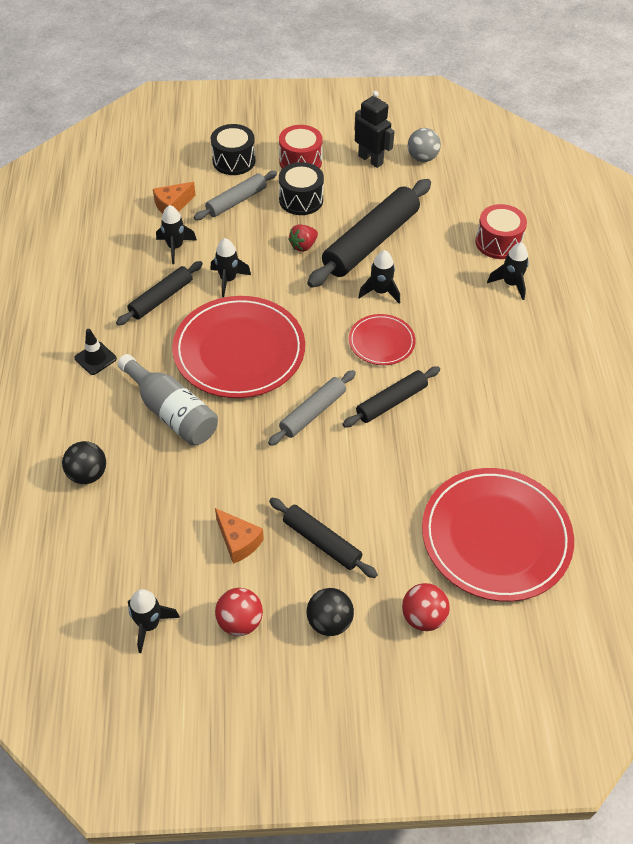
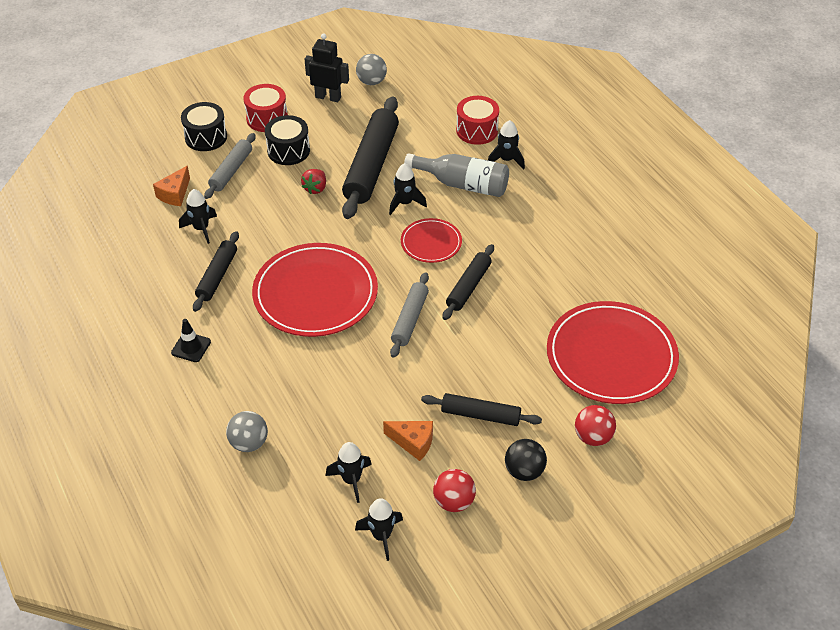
camera: 25 degrees left, 5 degrees down
(88, 474) = (249, 443): black ball -> grey ball
(171, 412) = (289, 365): grey bottle -> grey bottle (462, 184)
(228, 280) = (267, 239): black rocket -> black rocket (351, 480)

